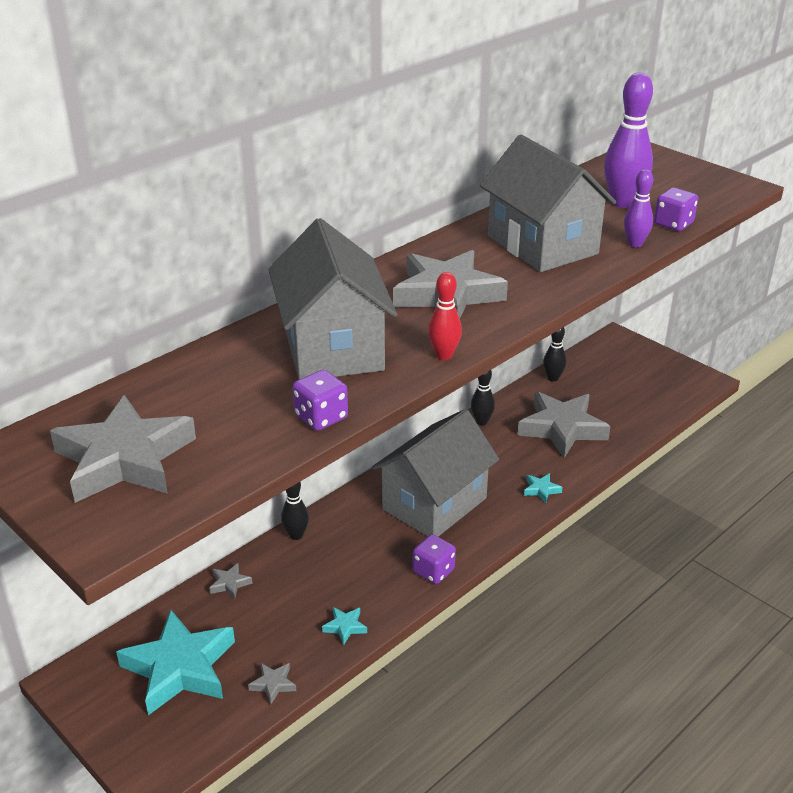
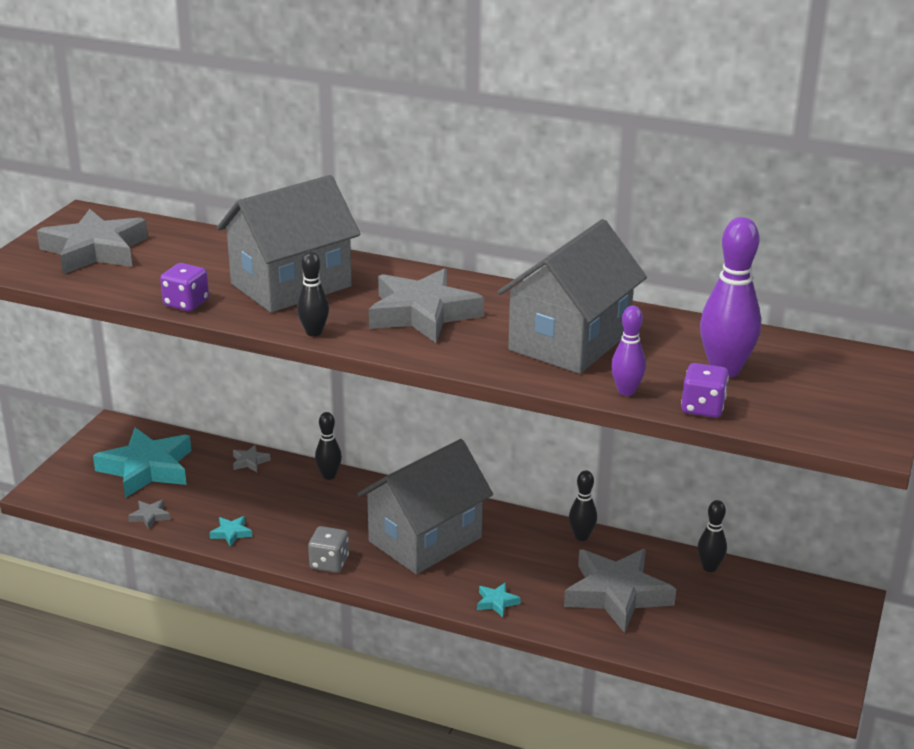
camera: 65 degrees right, 5 degrees down
(433, 571) = (329, 563): purple dice -> grey dice
(434, 504) = (425, 539): grey house -> grey house turned 60 degrees counterclockwise
(444, 355) = (314, 332): red bowling pin -> black bowling pin

